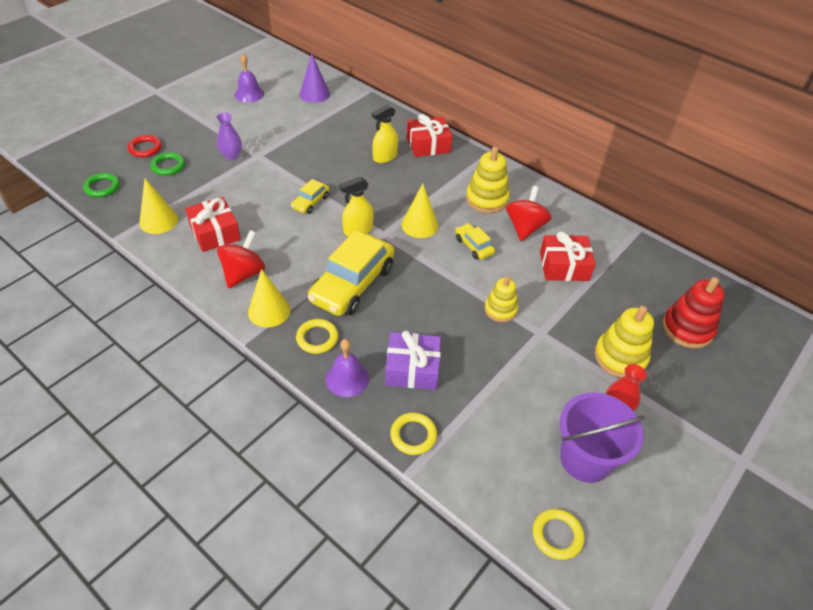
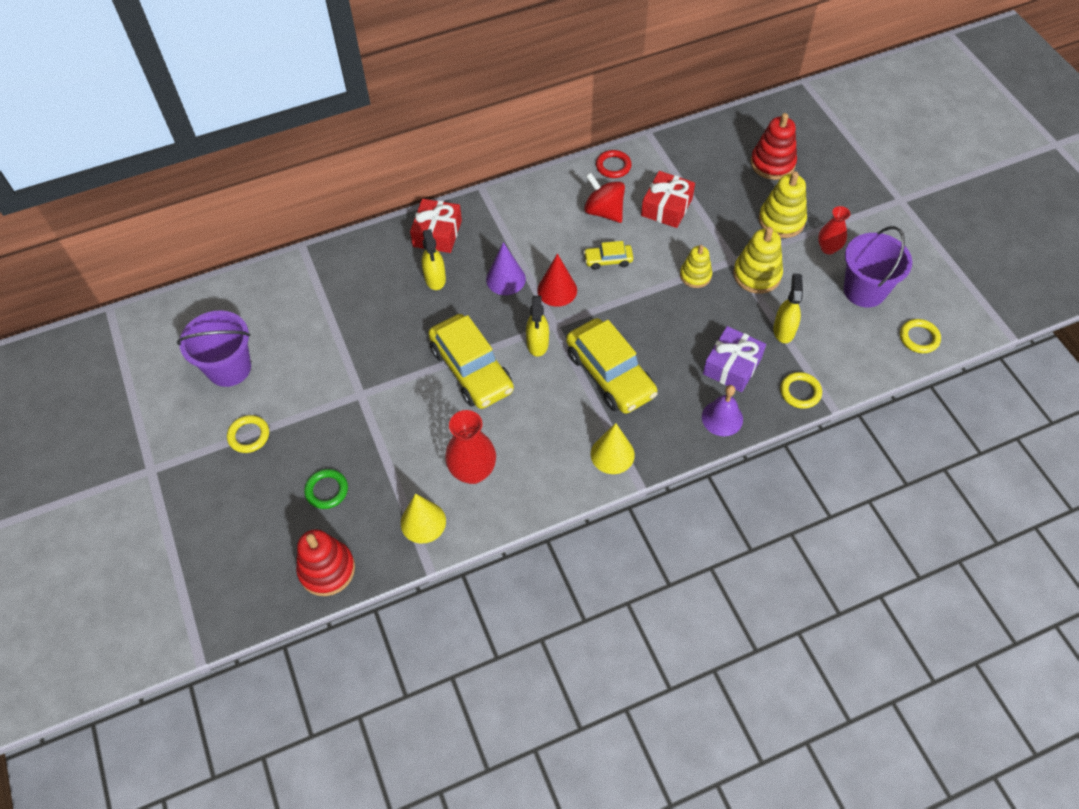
camera: 60 degrees left, 10 degrees up
(102, 187) = (327, 569): green ring -> red stacking toy
(145, 148) = (275, 508): red ring -> red ring (613, 166)
(215, 232) = (473, 471): red gift -> red vase
(231, 156) = (346, 420): purple vase -> none
(243, 273) = (550, 461): red spinning top -> none
(249, 94) = (229, 368): purple bell -> purple bucket
(311, 202) = (472, 369): yellow car -> yellow car, size x2.08
(314, 94) = (274, 302): purple cone -> purple cone (505, 279)
(317, 338) = (665, 425): yellow ring -> yellow ring (249, 435)
(419, 225) = (557, 290): yellow cone -> red cone
(482, 398) = (783, 330): none -> yellow spray bottle
(486, 199) = (549, 222): yellow stacking toy -> yellow stacking toy (757, 275)

